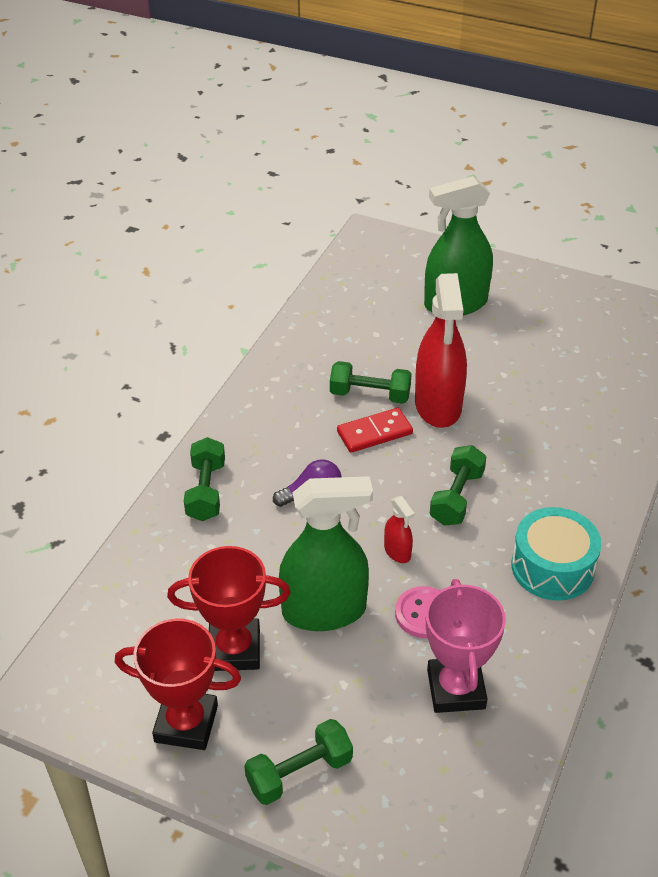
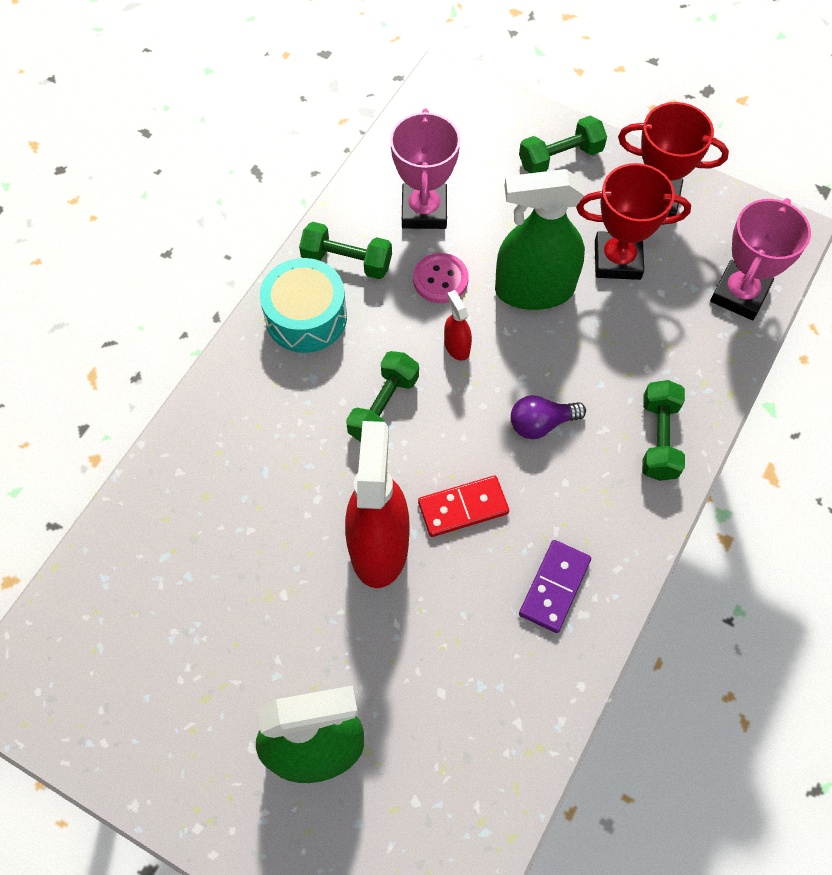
camera: 175 degrees left, 20 degrees up
(107, 623) = (739, 294): none -> pink trophy
(297, 391) = (554, 587): none -> purple domino
(370, 395) = (462, 572): green dumbbell -> green dumbbell (347, 261)

